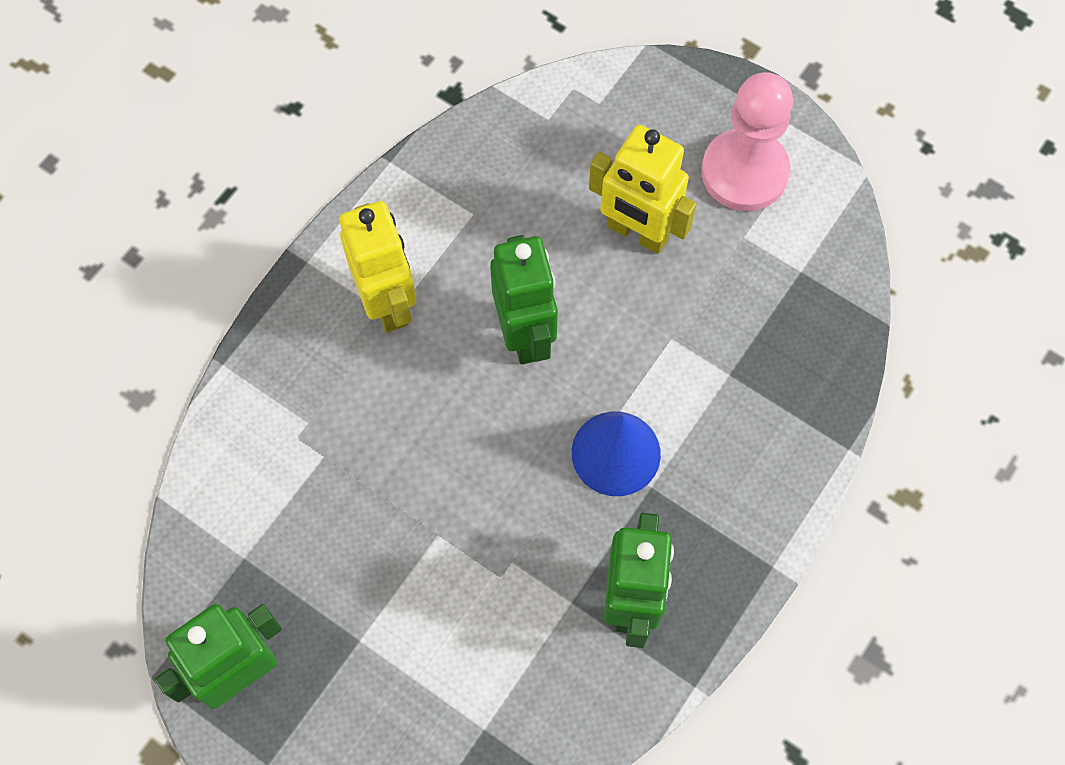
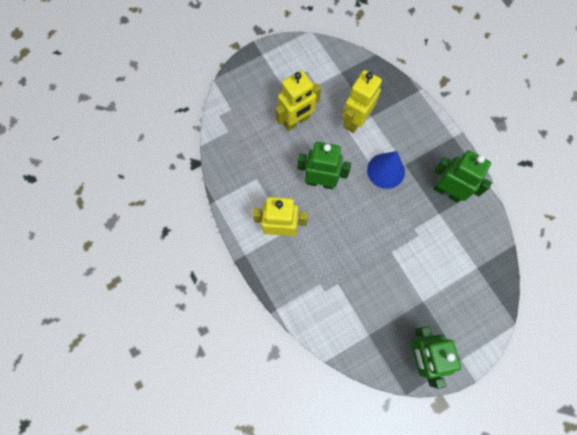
camera: 65 degrees left, 5 degrees up
(700, 346) = (355, 121): none -> yellow robot
(744, 172) = (289, 71): pink pawn -> none

